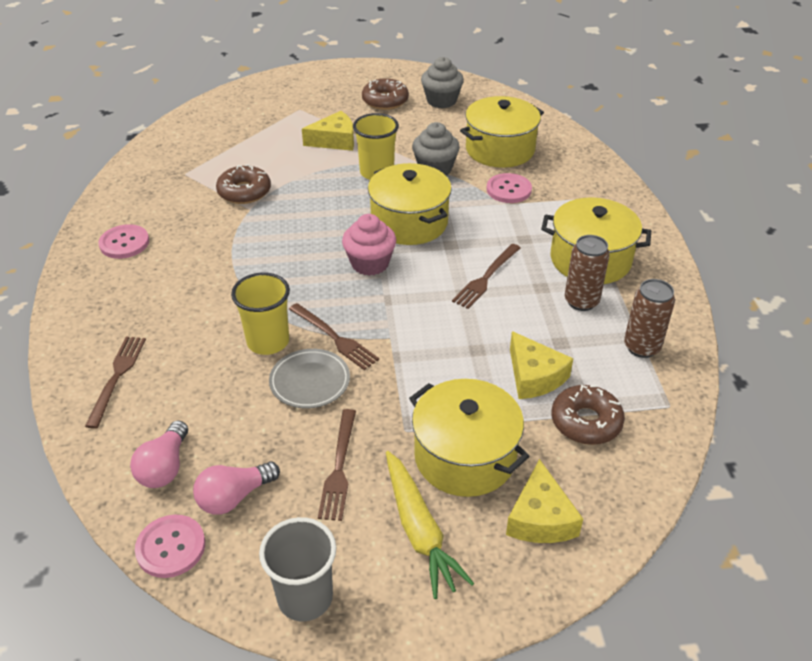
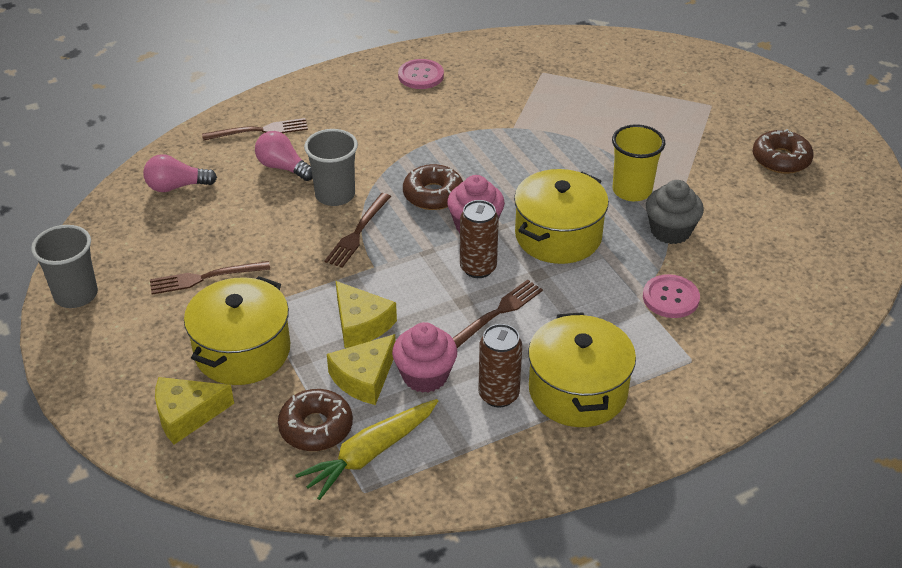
camera: 70 degrees right, 0 degrees up
(171, 547) = (104, 215): pink button -> none
(234, 497) = (158, 230): pink light bulb -> pink light bulb (283, 167)
(244, 192) = (538, 115): brown donut -> brown donut (433, 195)
(268, 341) = (335, 195): yellow cup -> grey cup
(310, 382) = (296, 233): grey plate -> none
(334, 140) = (670, 145): yellow cheese -> yellow cheese (361, 324)
(419, 530) = (154, 341): yellow carrot -> yellow carrot (371, 453)
(441, 101) = (820, 202): grey cupcake -> none
(486, 278) = (498, 313): brown fork -> brown fork turned 120 degrees clockwise
(500, 149) = (750, 274): yellow pot -> none
(545, 338) = (425, 376): none -> pink cupcake
(641, 347) = (446, 457): brown can -> brown can (478, 268)

